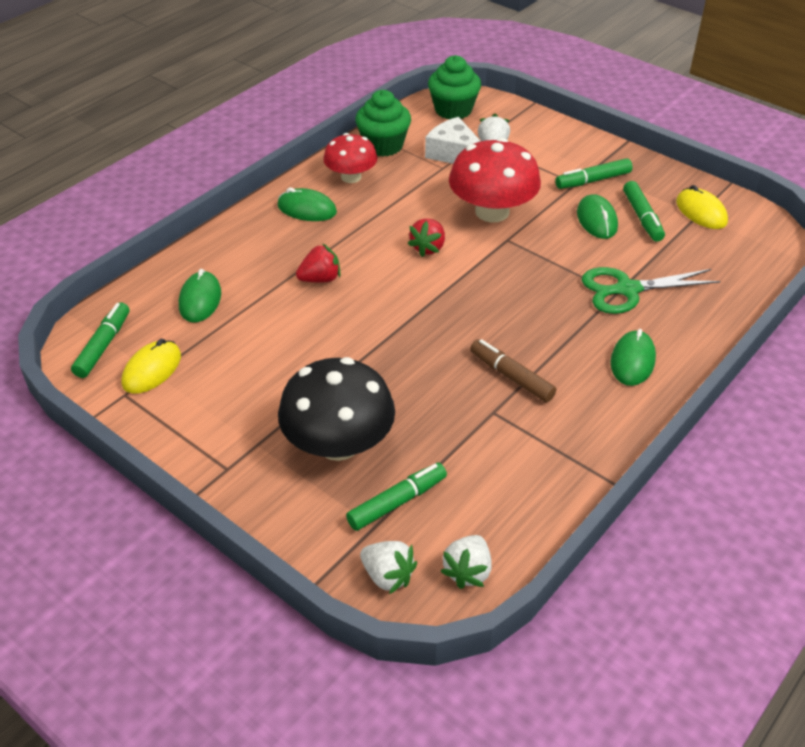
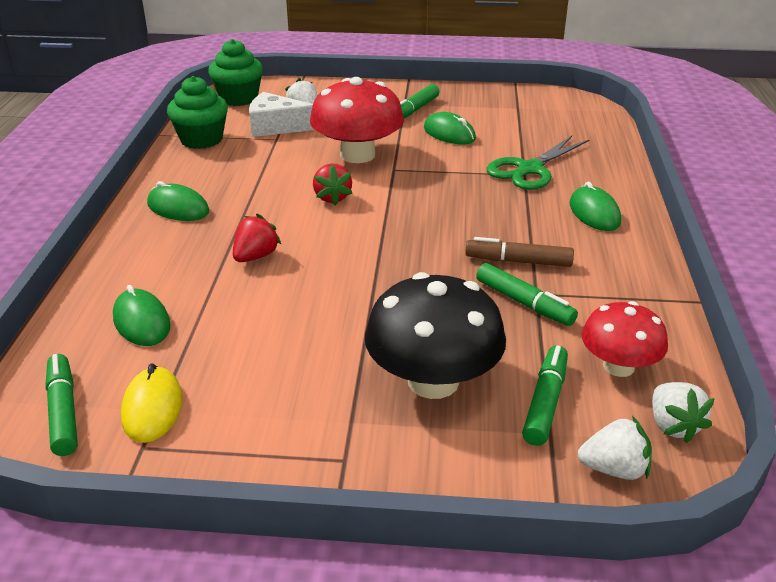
camera: 35 degrees left, 10 degrees down
(307, 209) = (178, 208): green mouse -> green mouse turned 45 degrees clockwise
(351, 177) = (196, 171): red mushroom -> red mushroom (618, 366)
(642, 217) = (481, 121): green marker -> green marker (524, 303)
(701, 212) = (518, 105): yellow mouse -> none

